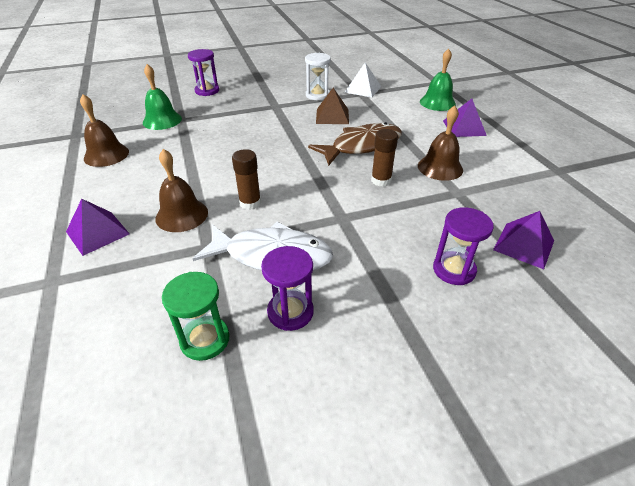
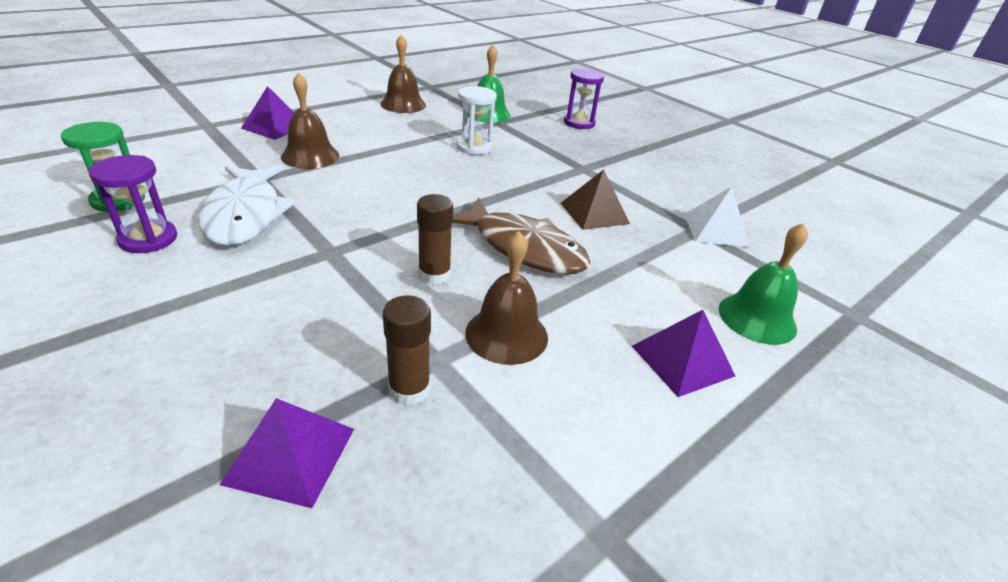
camera: 65 degrees right, 5 degrees down
(250, 203) = (343, 187): brown glue stick -> brown glue stick (409, 389)
(317, 95) = (648, 193): white hourglass -> white hourglass (474, 147)
(454, 270) = (218, 364): purple hourglass -> none

